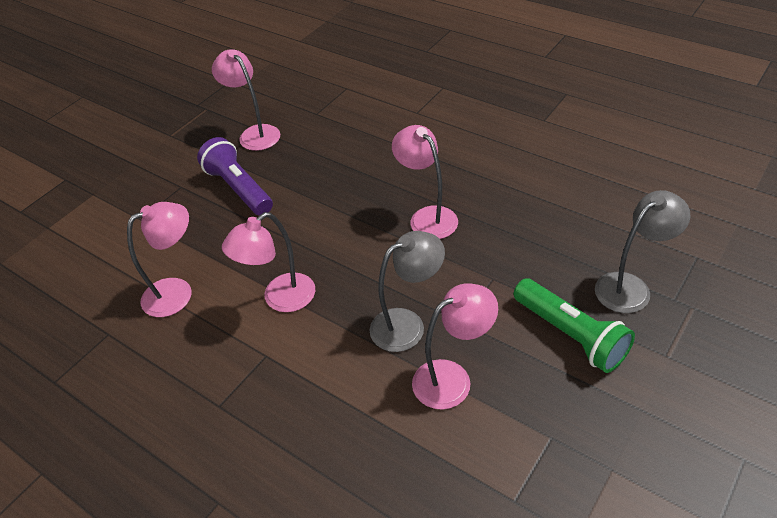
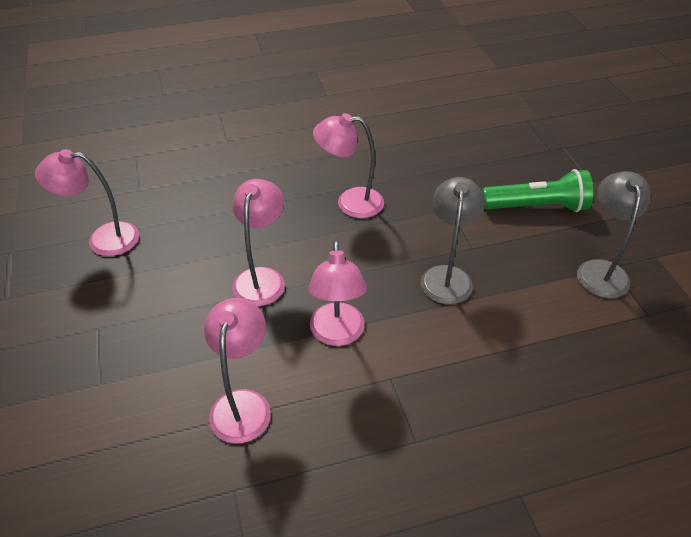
camera: 55 degrees left, 0 degrees up
(239, 189) = (163, 289): purple flashlight -> none
(452, 378) = (521, 283): pink lamp -> pink lamp (262, 278)
(630, 287) = (523, 159): grey lamp -> grey lamp (600, 270)

